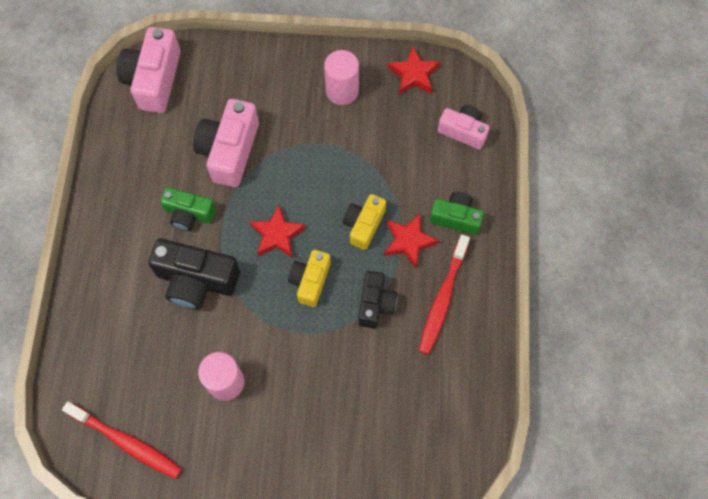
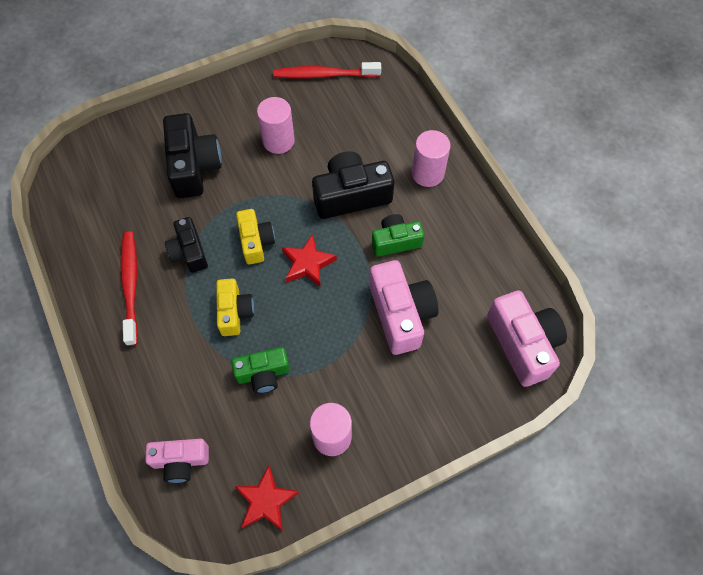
camera: 150 degrees right, 5 degrees down
(112, 264) = (427, 173): none -> pink cylinder
(325, 399) = (194, 166): none -> black camera
(408, 241) = (185, 319): red star -> none
(456, 218) = (149, 364): green camera -> green camera (263, 374)

